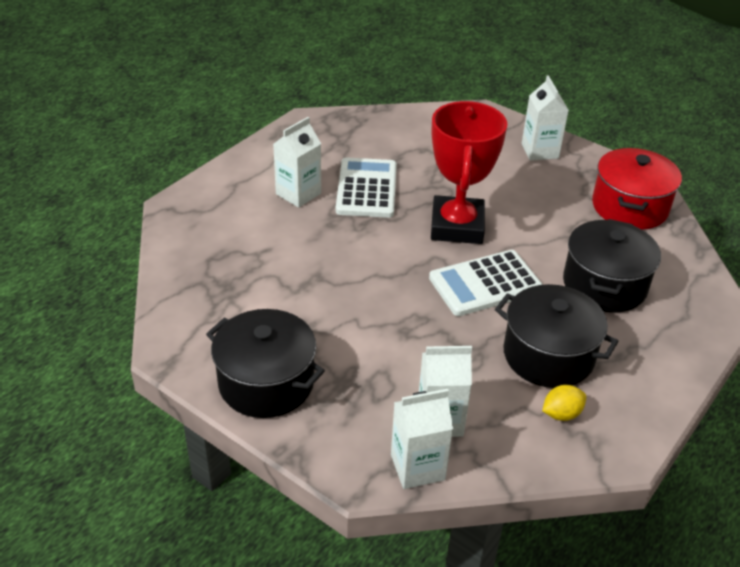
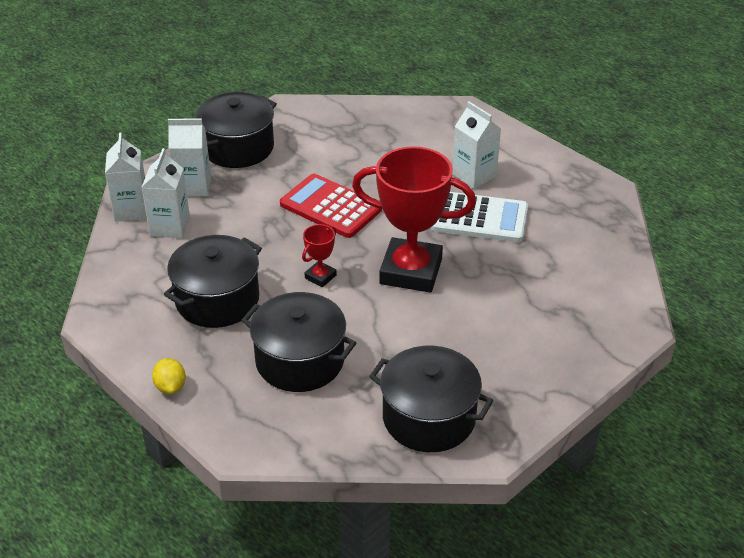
camera: 100 degrees right, 0 degrees up
(371, 288) = (331, 207): none -> red calculator
(485, 284) = (320, 276): white calculator -> red trophy
(540, 151) = (550, 362): white carton -> white carton (193, 186)
(561, 414) = (150, 294): yellow lemon -> yellow lemon (170, 387)
(629, 207) = (429, 418): red pot -> black pot

